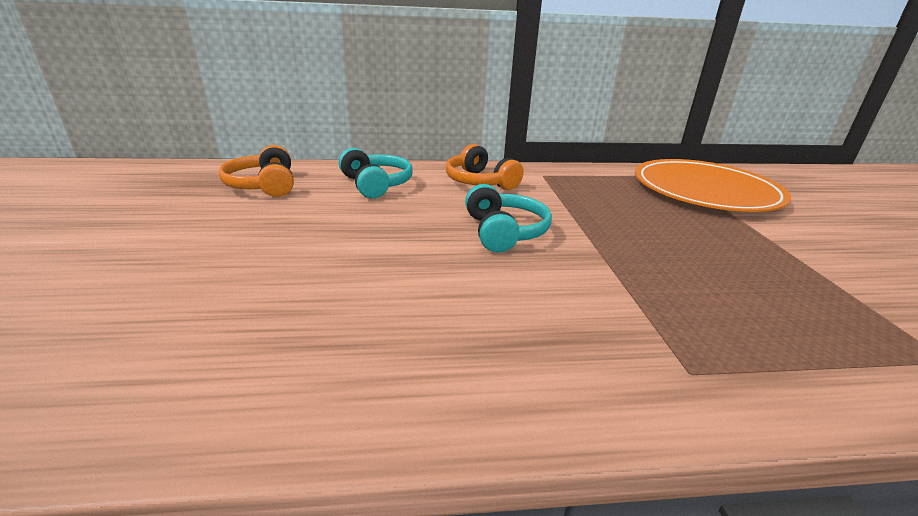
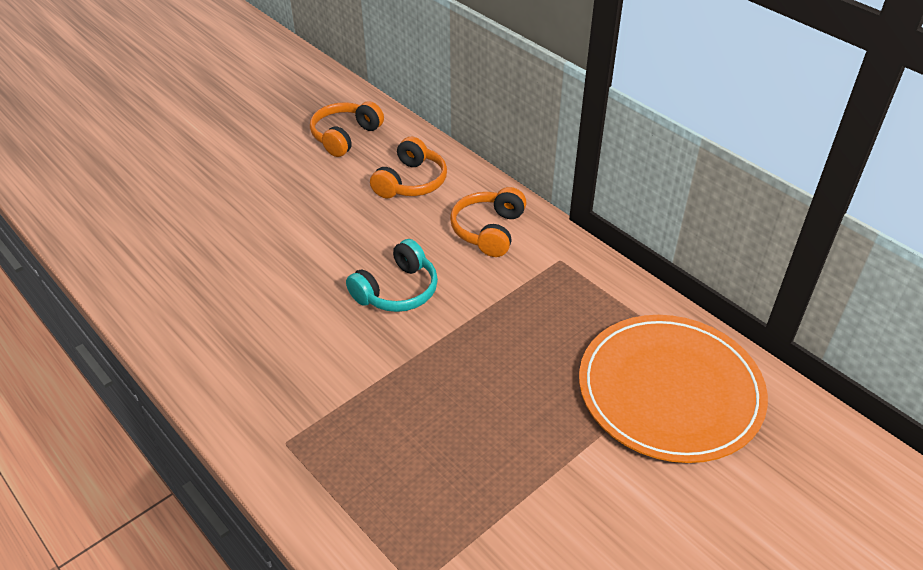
camera: 55 degrees right, 15 degrees up
(376, 184) = (411, 182): turquoise headphones -> orange headphones

